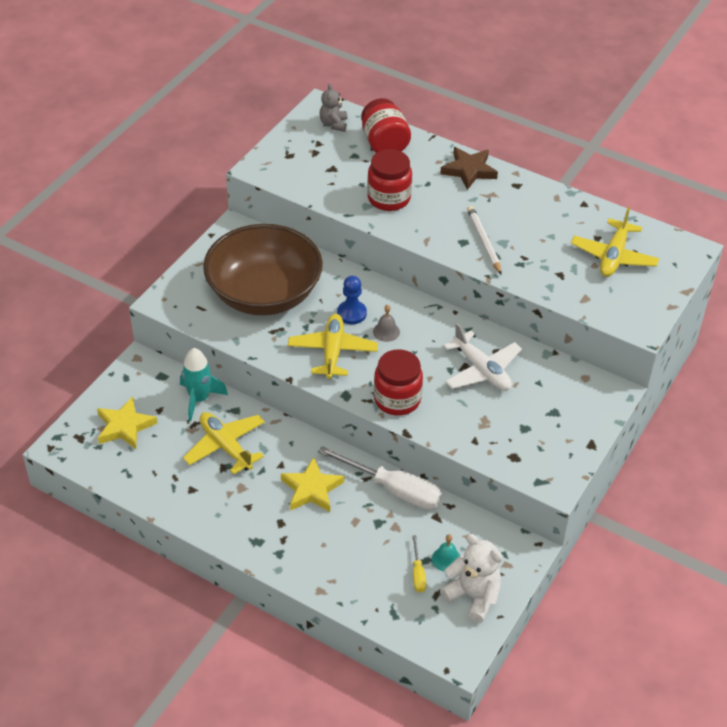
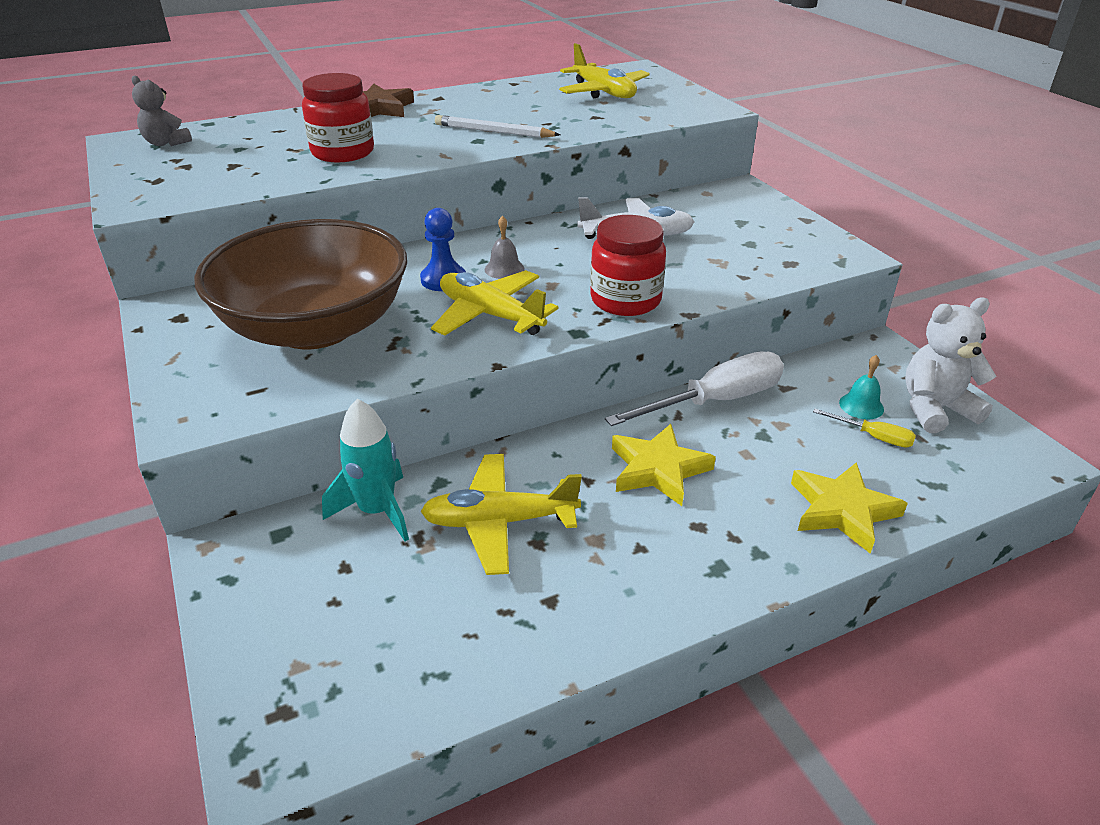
camera: 55 degrees left, 10 degrees down
(125, 426) = (329, 629): yellow star -> yellow star (842, 510)
(384, 144) = (255, 130): red jar -> none

